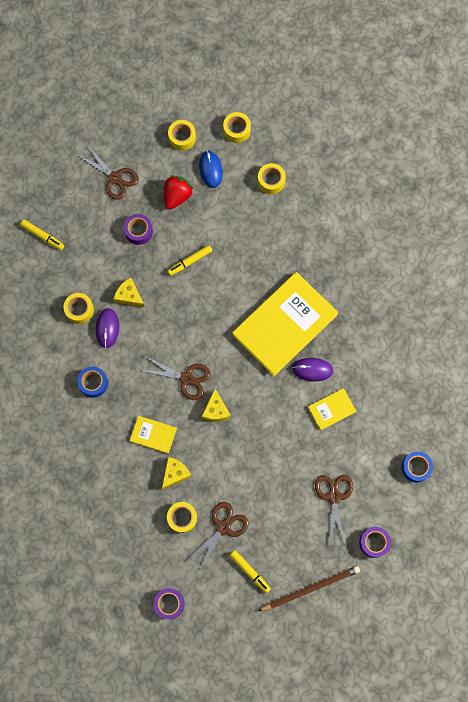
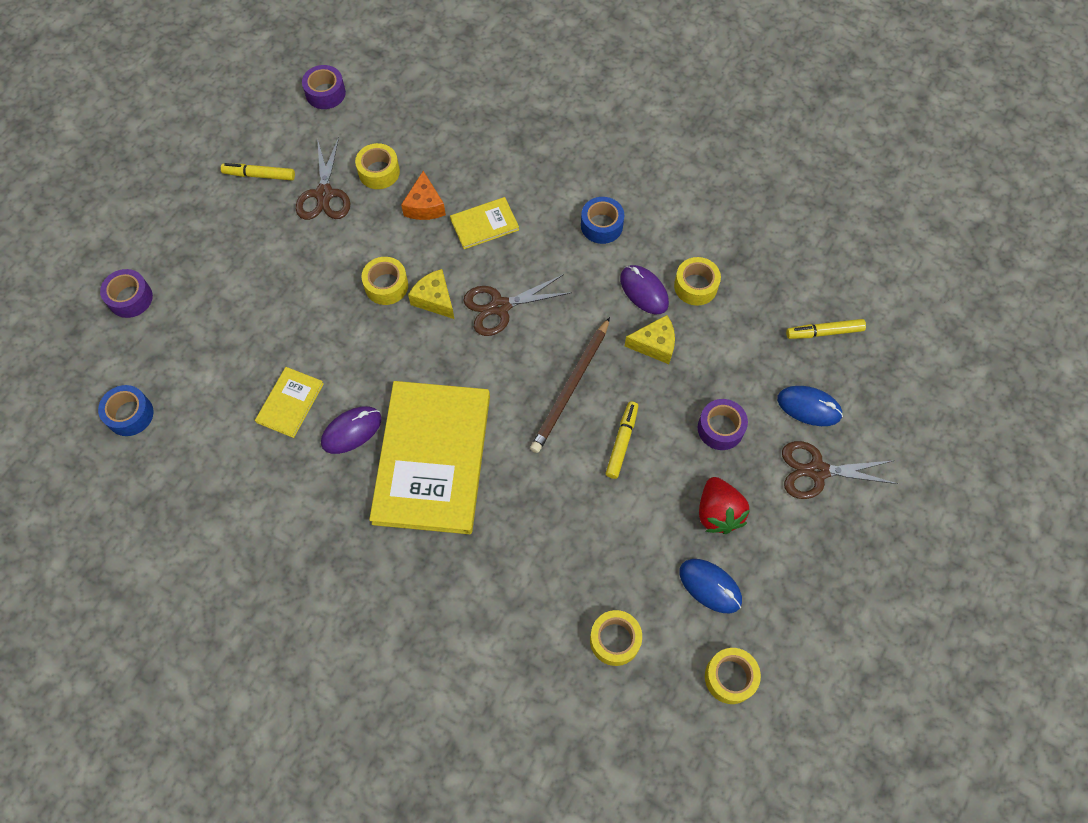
camera: 140 degrees right, 10 degrees down
(88, 208) = (809, 407): none -> blue mouse
(175, 473) = (424, 206): yellow cheese -> orange cheese
(182, 137) = (791, 600): yellow tape -> yellow tape (386, 286)
(311, 588) = (176, 206): brown pencil -> brown pencil (570, 387)
(334, 497) = (215, 311): brown scissors -> none

